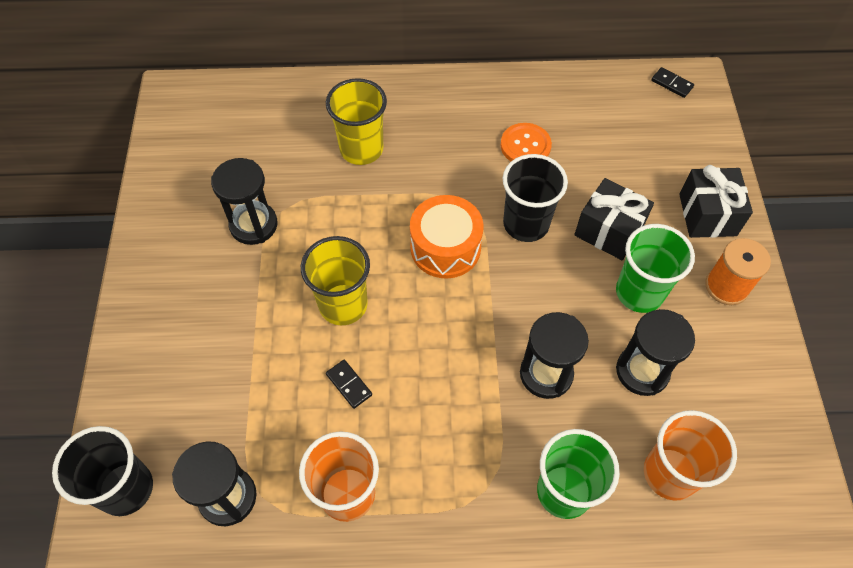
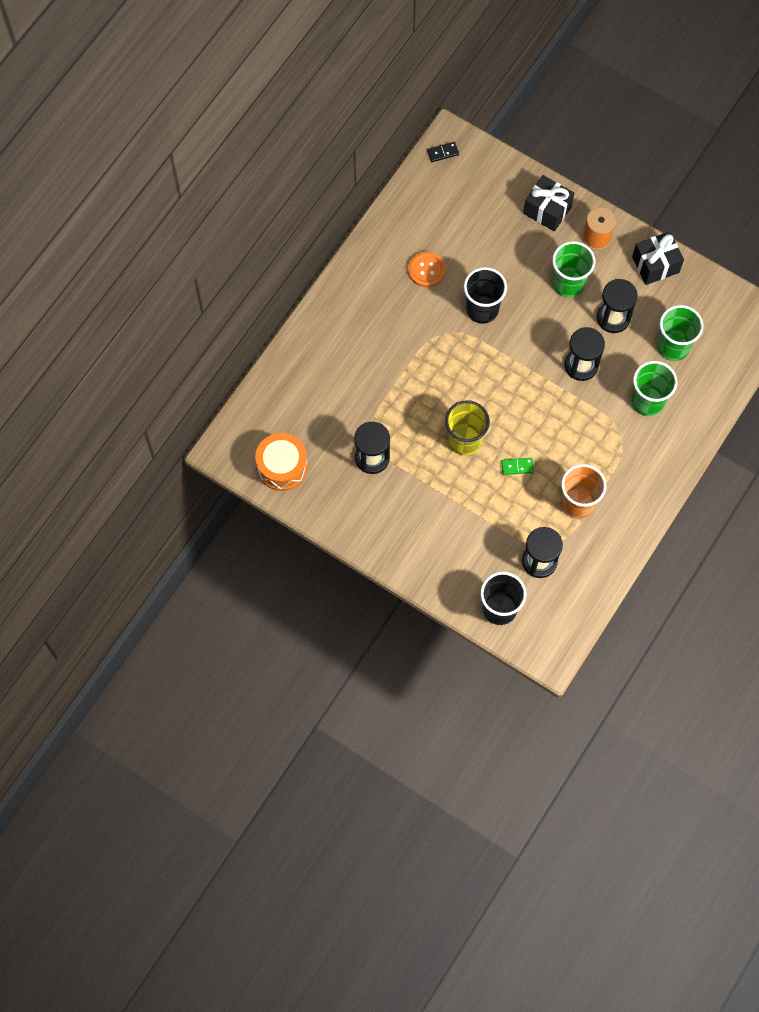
camera: 55 degrees left, 10 degrees up
(349, 385) = (517, 467): black domino -> green domino
(361, 149) = (359, 364): yellow cup -> none
(445, 247) = (466, 363): orange drum -> orange drum (282, 467)
(608, 231) = (519, 269): black gift -> black gift (655, 265)
(670, 473) = (673, 346): orange cup -> green cup

